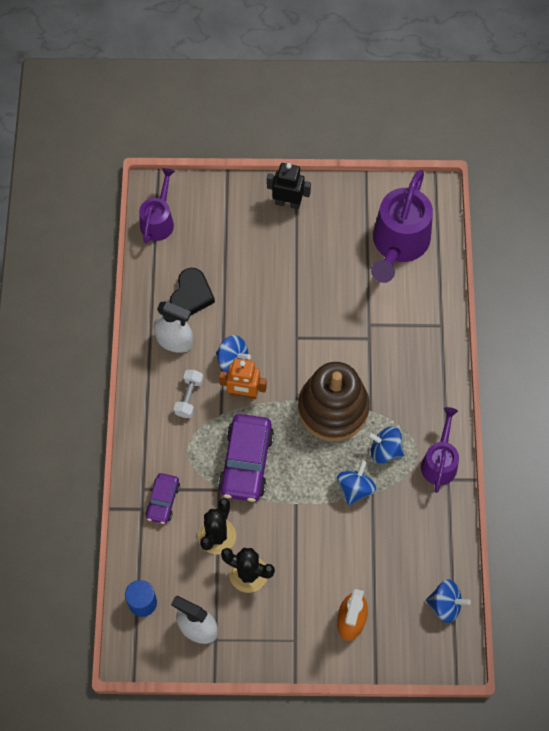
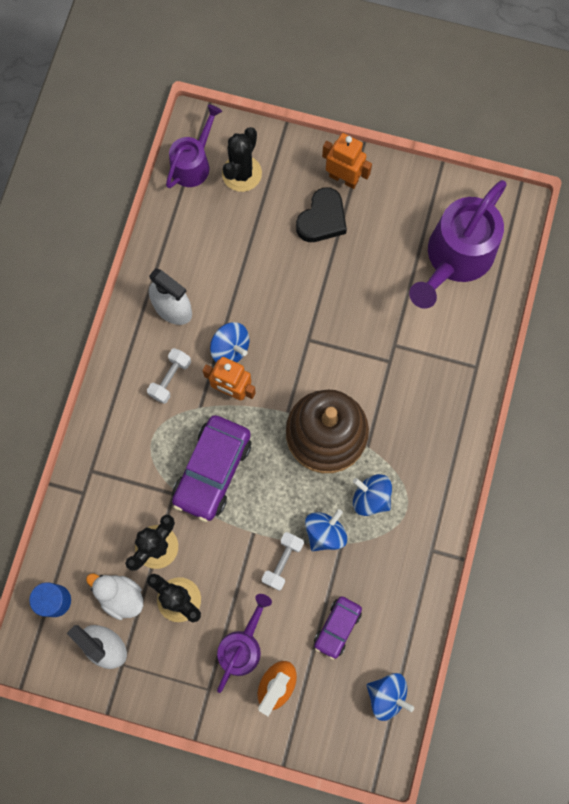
camera: 15 degrees right, 10 degrees up
(163, 501) = (109, 490): purple car -> purple car (337, 627)
(191, 295) = (205, 260): black heart -> black heart (322, 219)
(198, 584) = (121, 596): none -> white duck
(201, 219) = (241, 173): none -> black cactus
(288, 203) = (343, 178): black robot -> orange robot
(327, 521) = (283, 562): none -> white dumbbell
(439, 461) = (428, 526): purple watering can -> purple watering can (242, 646)

